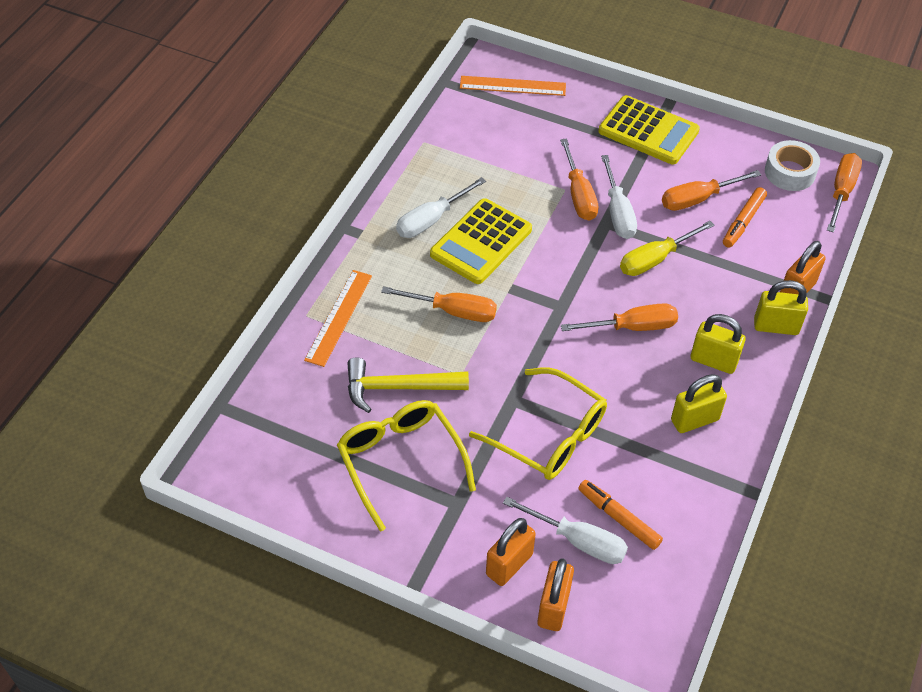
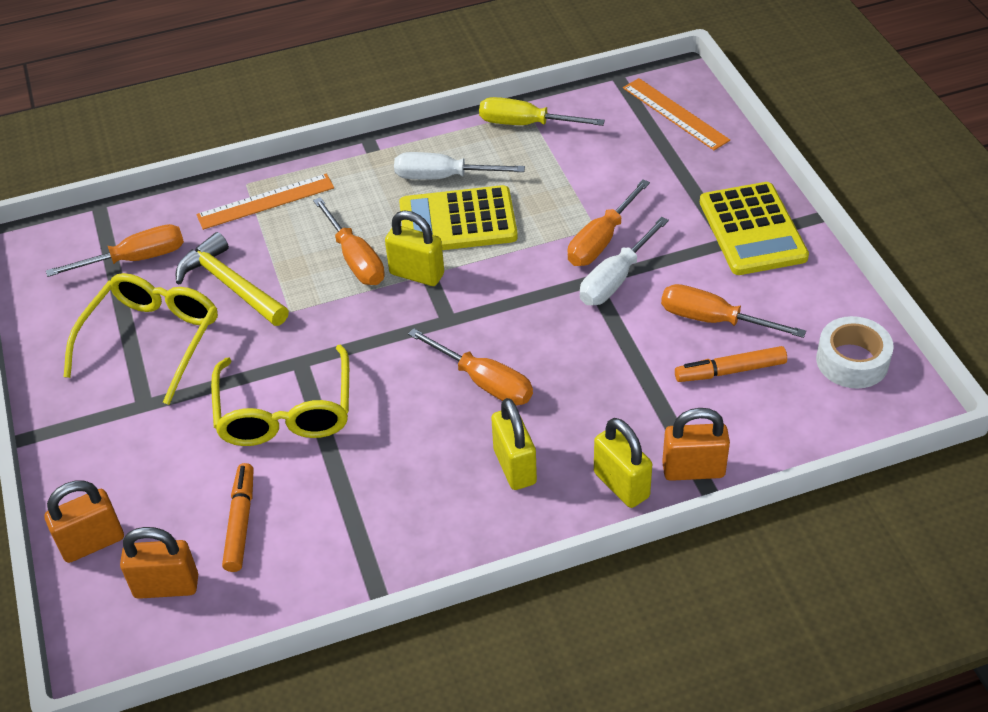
camera: 50 degrees right, 5 degrees down
(509, 564) = (111, 481): orange padlock -> orange padlock (166, 586)
(578, 541) = (184, 511): white screwdriver -> none
(655, 259) = (591, 342): yellow screwdriver -> yellow screwdriver (526, 124)
(694, 420) = (422, 500): yellow padlock -> yellow padlock (417, 274)
(841, 192) = (885, 418): orange screwdriver -> orange screwdriver (135, 259)

